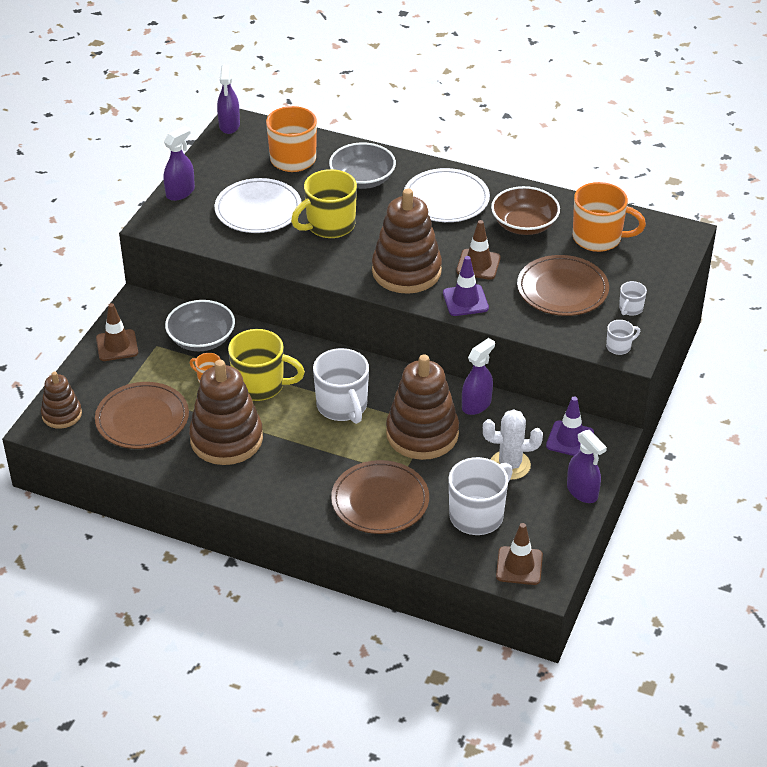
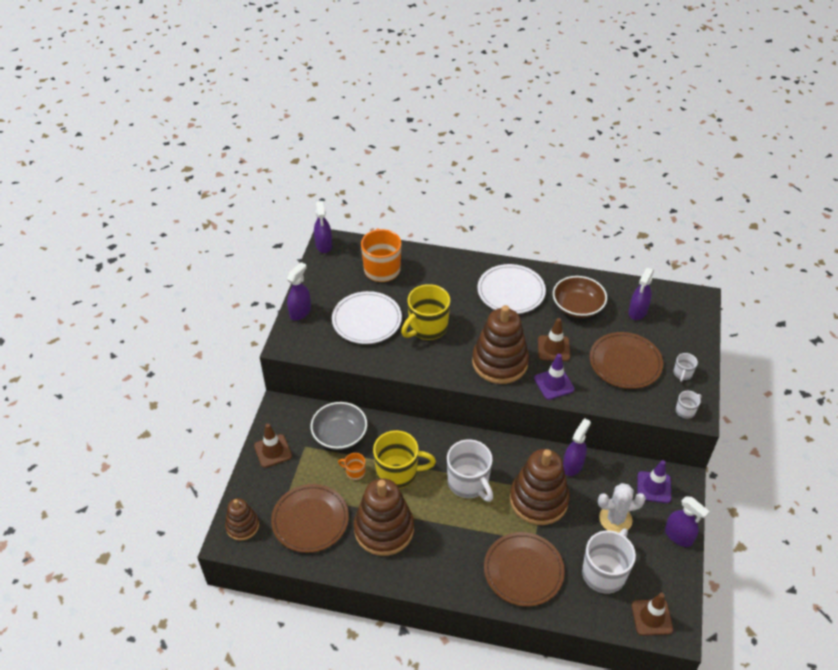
camera: 10 degrees left, 5 degrees up
(362, 179) = (441, 281): grey bowl -> none
(598, 238) = (637, 312): orange mug -> purple spray bottle

